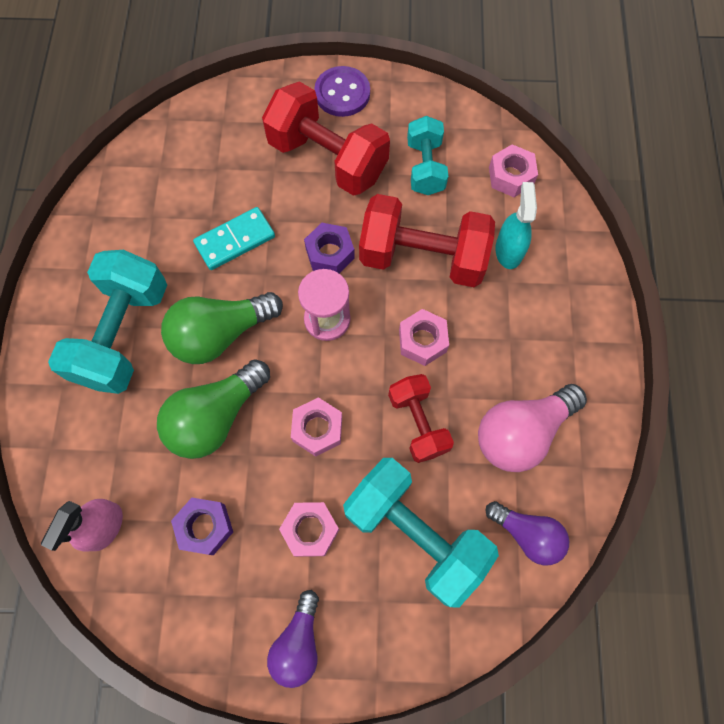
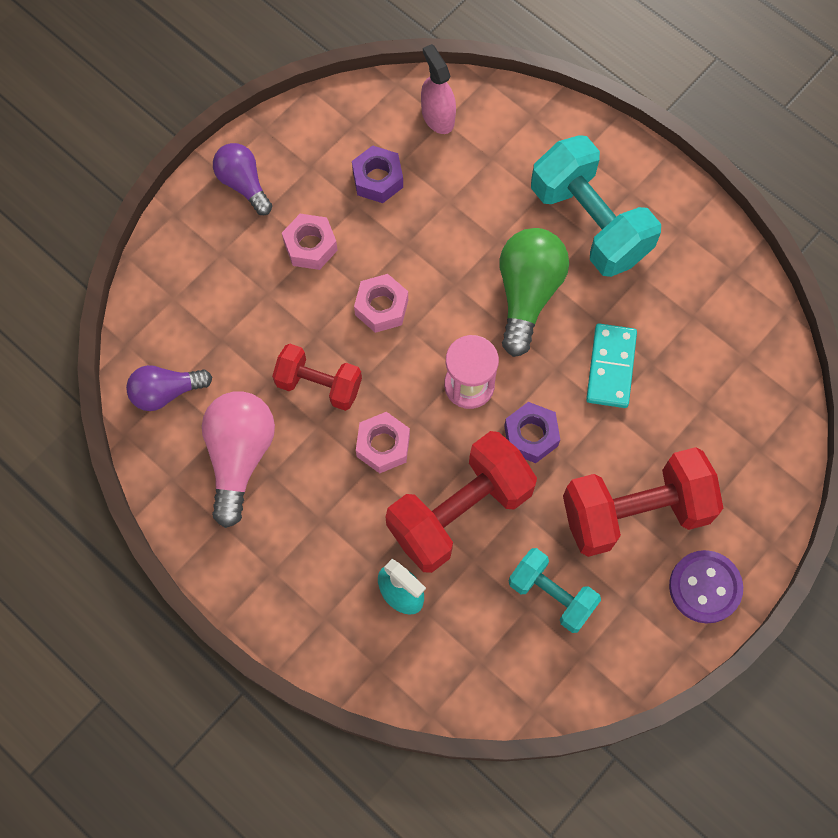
camera: 130 degrees right, 0 degrees up
(216, 417) = (457, 242): green light bulb -> none
(415, 533) = (241, 314): turquoise dumbbell -> none
(510, 176) = (475, 668): pink nut -> none

